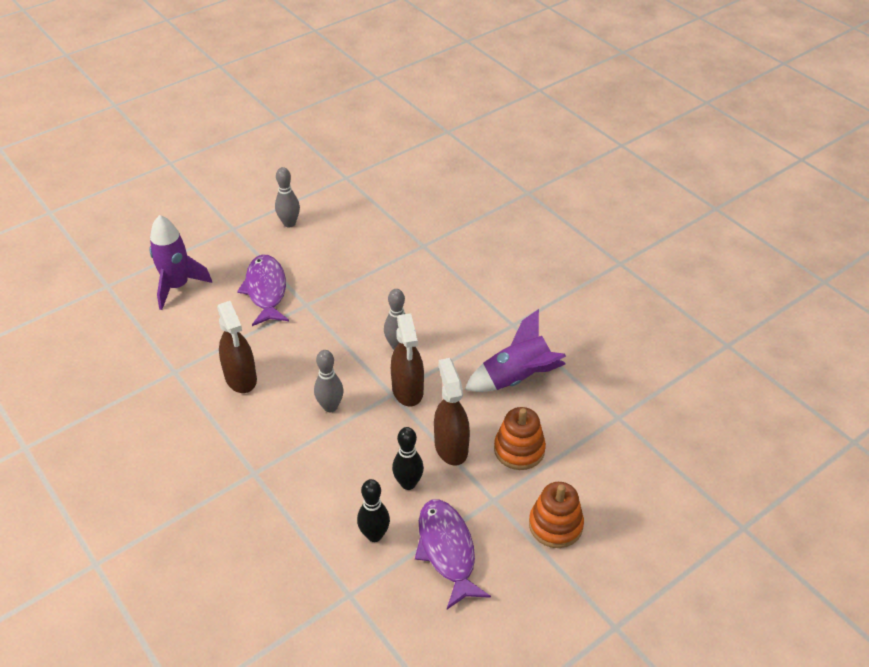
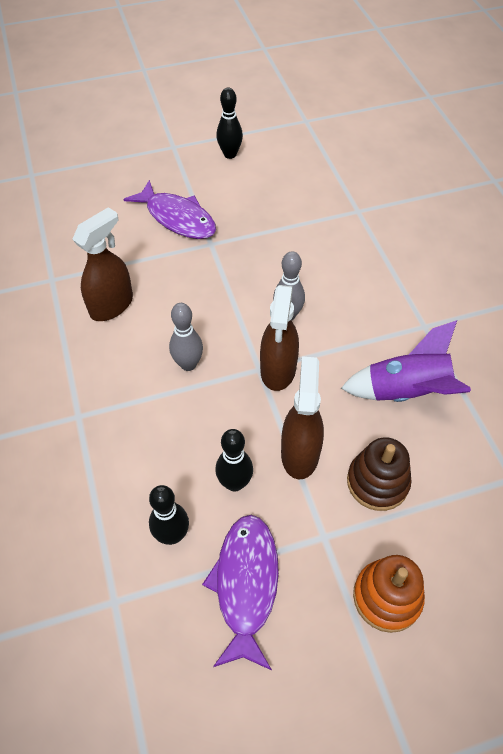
camera: 20 degrees right, 10 degrees up
(177, 286) = (95, 192): purple rocket -> none
(241, 378) = (112, 305): brown spray bottle -> brown spray bottle turned 135 degrees counterclockwise
(266, 290) = (177, 218): purple fish -> purple fish turned 120 degrees clockwise
(289, 223) = (230, 154): grey bowling pin -> black bowling pin
(519, 449) = (377, 482): orange stacking toy -> brown stacking toy

